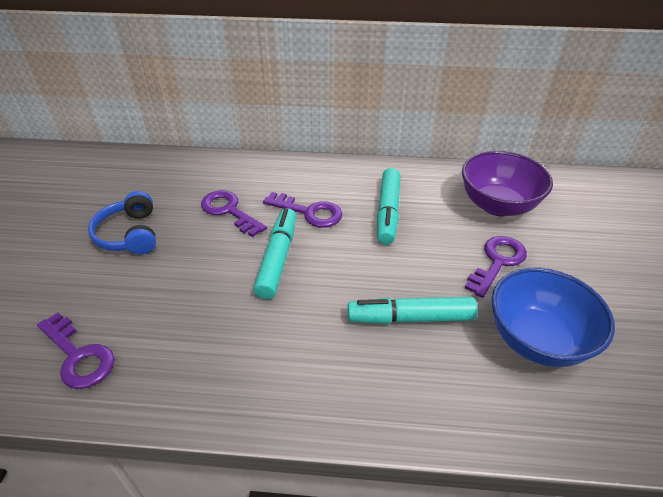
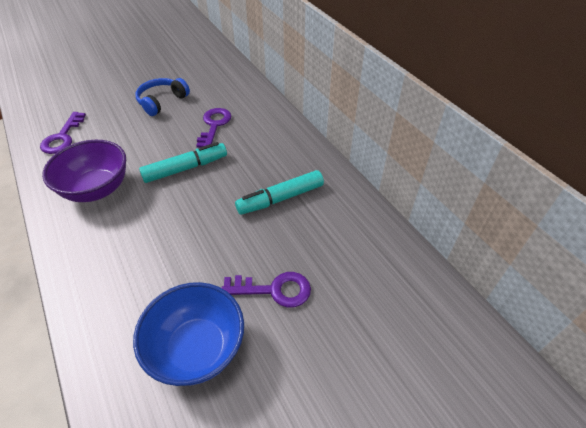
camera: 55 degrees right, 5 degrees up
(309, 212) = (244, 159): purple key -> none
(410, 318) = (173, 260): turquoise marker -> none
(497, 205) = (353, 263): purple bowl -> purple bowl (97, 189)

